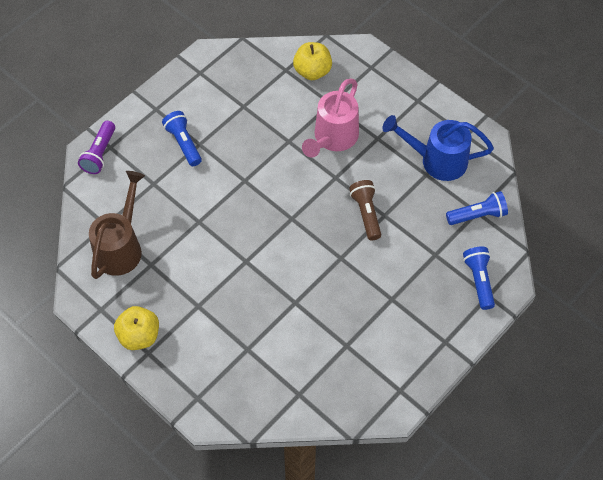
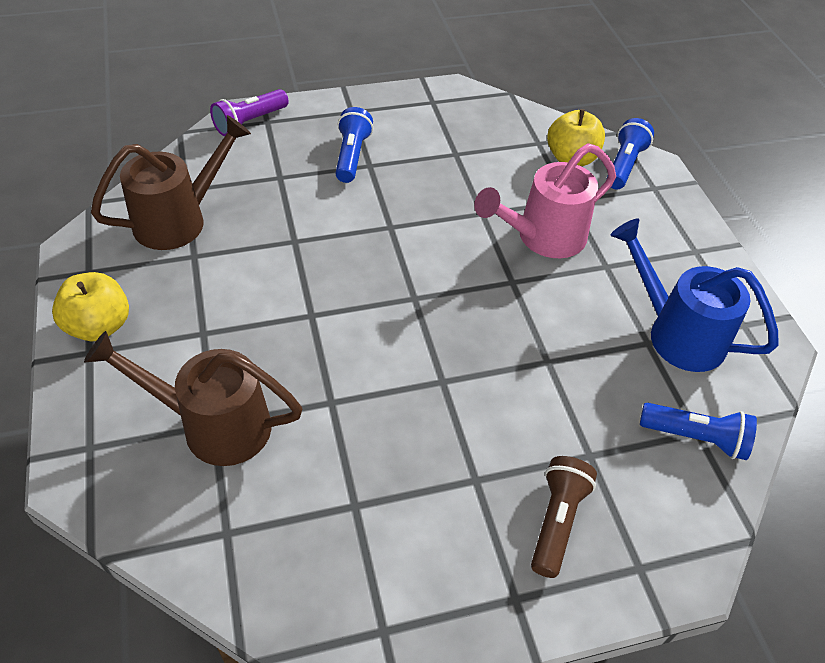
camera: 30 degrees right, 10 degrees down
(248, 349) = (214, 425): none -> brown watering can
(366, 213) = (522, 345): brown flashlight -> brown flashlight (556, 521)
(479, 281) = (637, 535): blue flashlight -> blue flashlight (624, 165)

